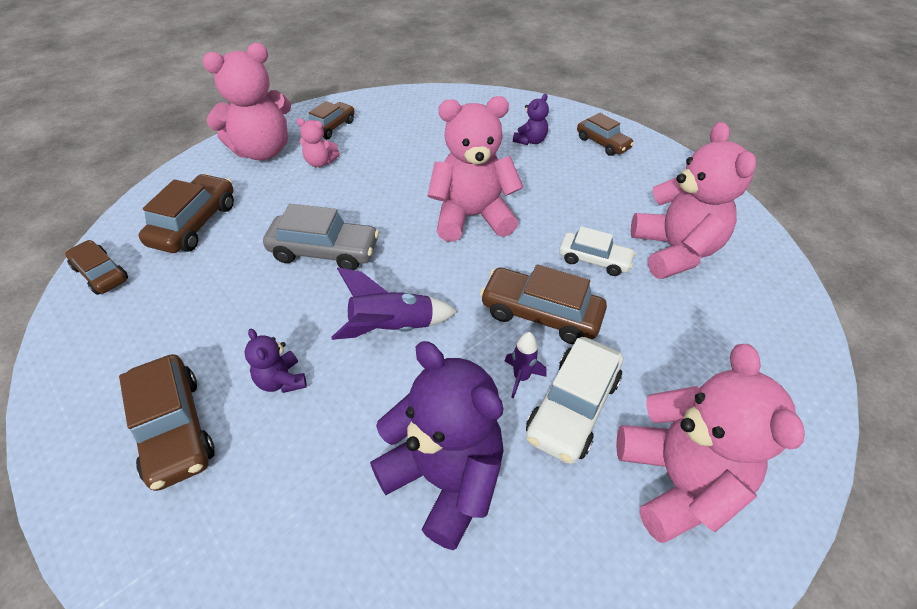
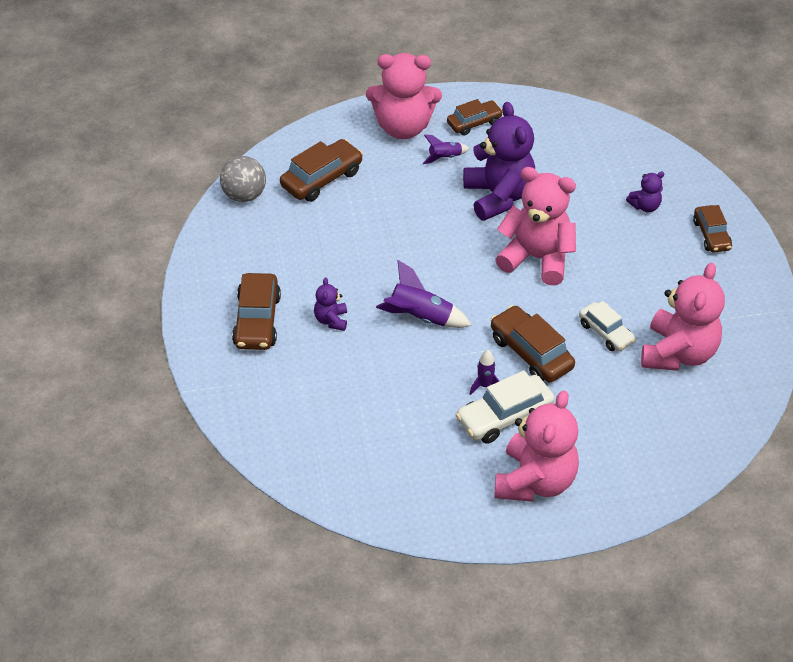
camera: 30 degrees right, 0 degrees up
(101, 274) = (244, 195): brown car -> grey ball
(320, 162) = (444, 157): pink teddy bear -> purple rocket
(324, 251) = (405, 241): grey car -> none
(444, 478) = (397, 416): purple teddy bear -> purple teddy bear (498, 196)

